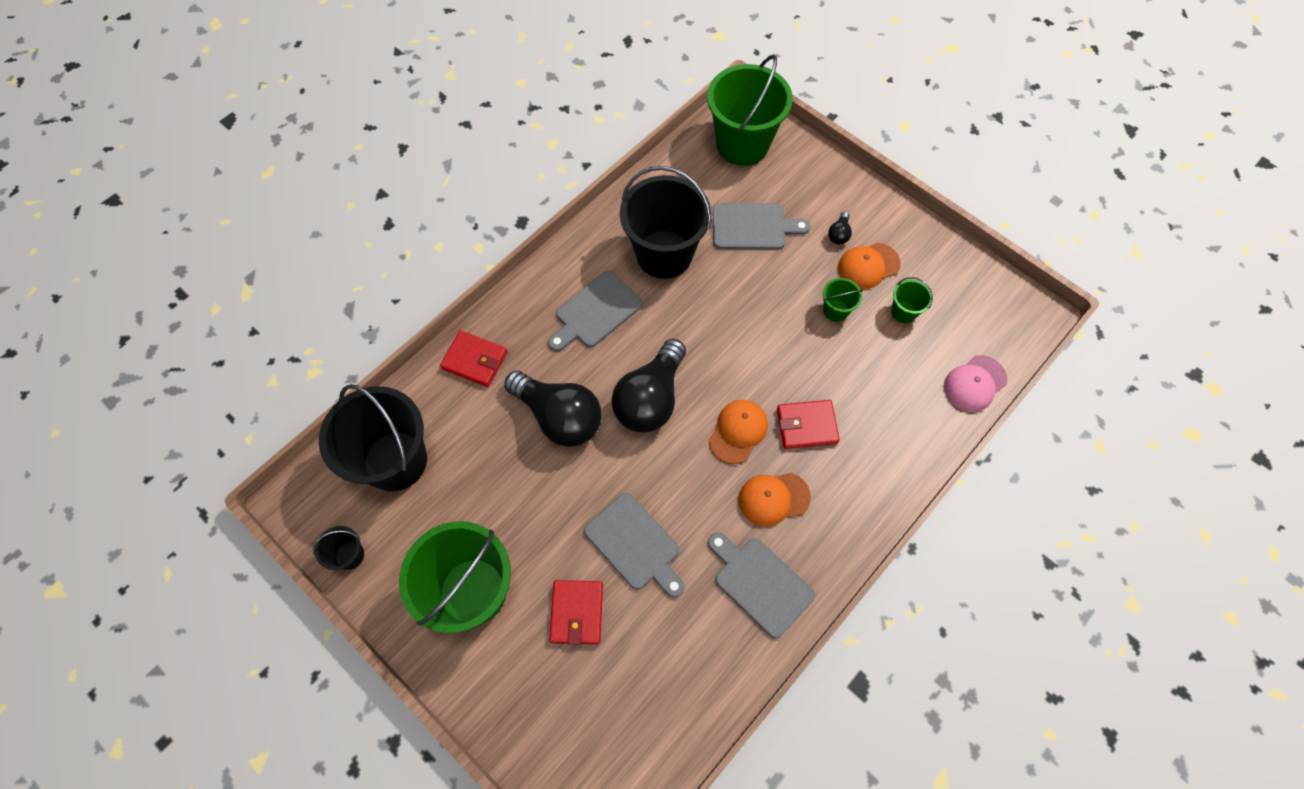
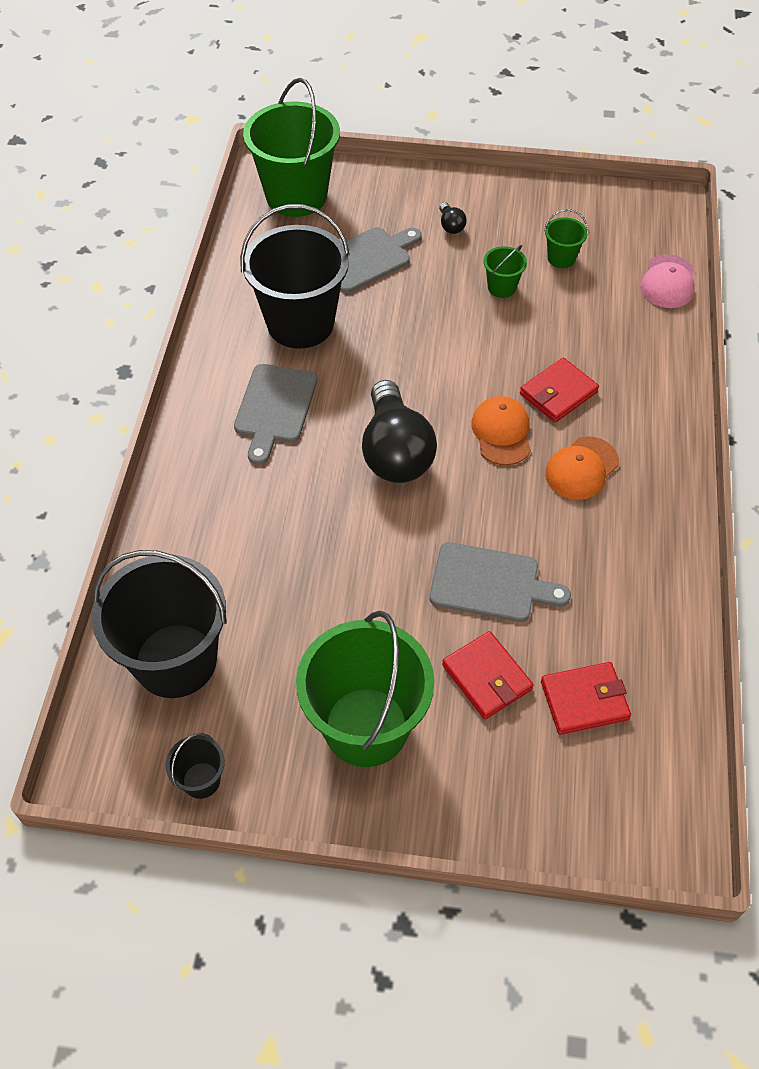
camera: 35 degrees left, 10 degrees down
(475, 360) = (183, 519): red wallet -> red wallet (584, 700)
(559, 417) = (318, 519): black light bulb -> none
(760, 583) = (631, 544): grey cutting board -> none
(868, 266) = (499, 238): orange cap -> none

